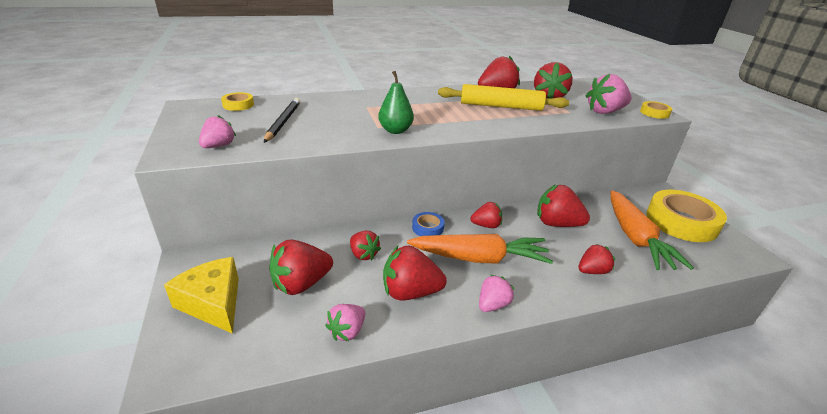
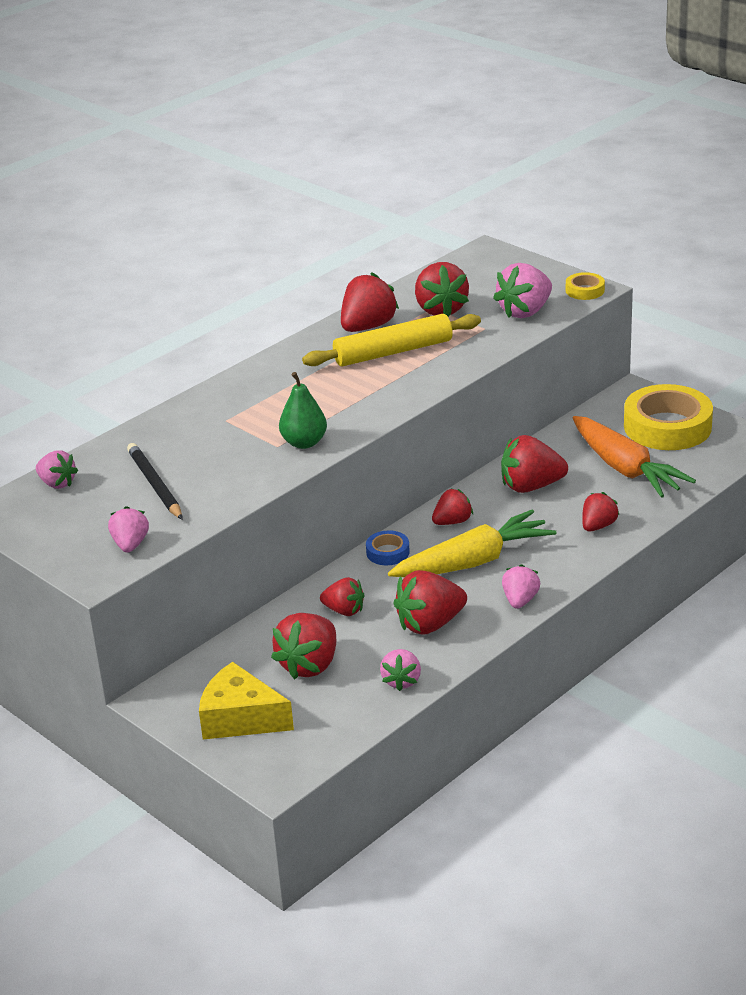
camera: 25 degrees left, 0 degrees up
(238, 105) = (57, 483): yellow tape -> pink strawberry
(479, 258) = (473, 562): orange carrot -> yellow carrot

